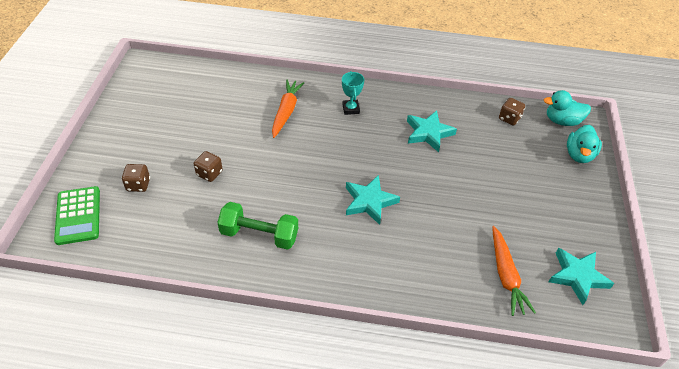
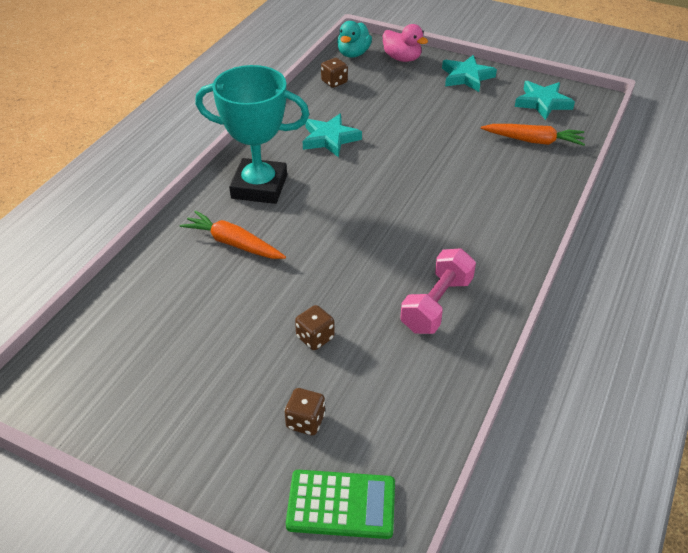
camera: 70 degrees left, 5 degrees down
(259, 235) = (437, 304): green dumbbell -> pink dumbbell
(351, 109) = (259, 187): turquoise trophy -> turquoise trophy, size x2.29
(369, 202) = (415, 205): turquoise star -> turquoise star (466, 77)
(579, 155) = (402, 58): turquoise duck -> pink duck

